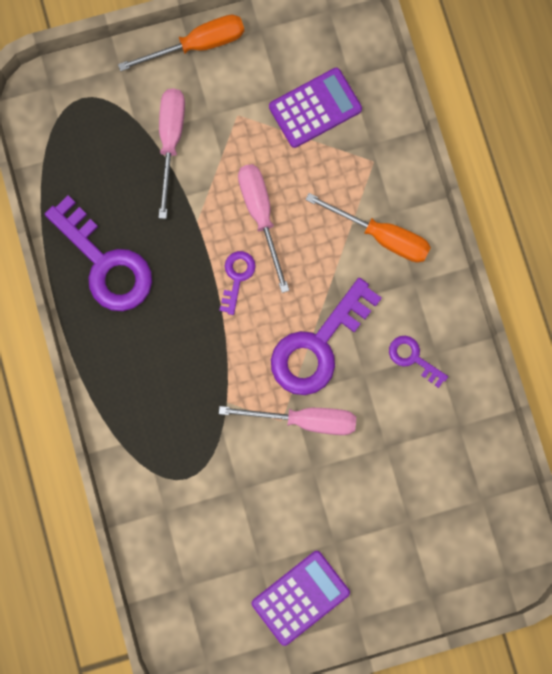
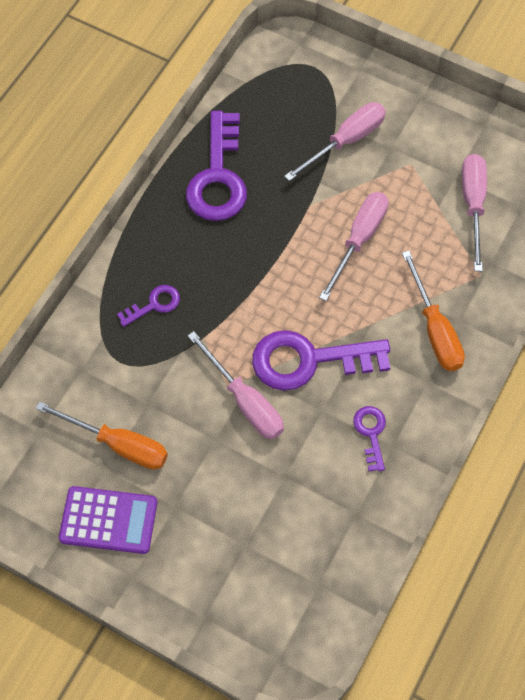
camera: 45 degrees right, 15 degrees down
(197, 45) = (429, 99): orange screwdriver -> orange screwdriver (118, 444)
(237, 277) = (299, 264): purple key -> purple key (154, 305)
(315, 108) = (473, 205): purple calculator -> pink screwdriver

